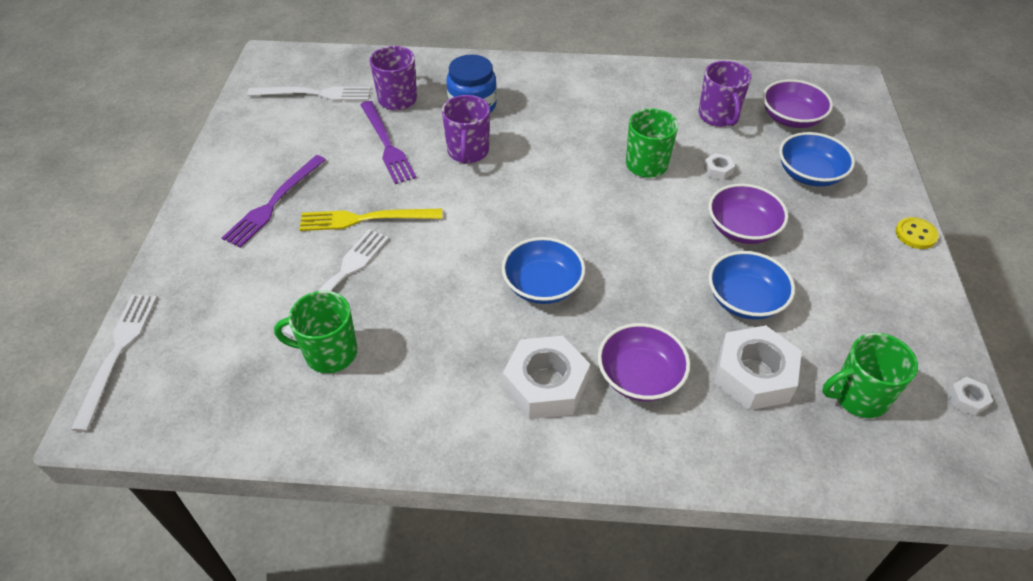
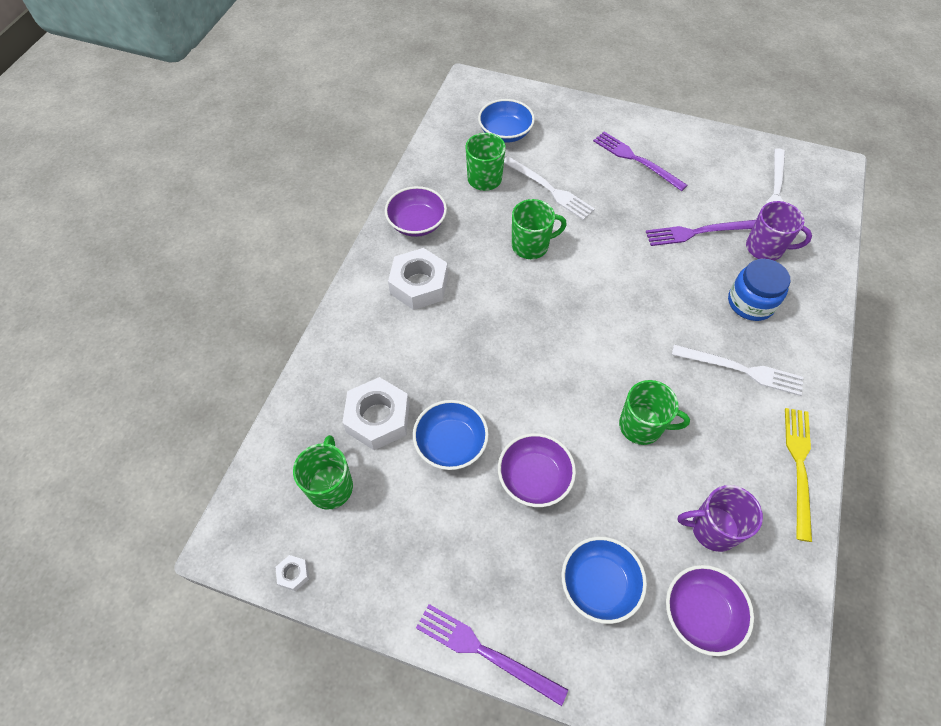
camera: 105 degrees right, 10 degrees up
(117, 353) = (516, 88): white fork -> white fork (741, 370)
(365, 219) = (607, 209): yellow fork -> yellow fork (799, 466)
(444, 280) = (531, 245): none -> green mug
(468, 152) = (680, 286): purple mug -> none
(542, 285) = (509, 304): blue bowl -> blue bowl (505, 133)
(640, 376) = (404, 342): purple bowl -> purple bowl (417, 223)
(718, 170) = (621, 490): white nut -> none
(915, 234) = (485, 652): yellow button -> purple fork

